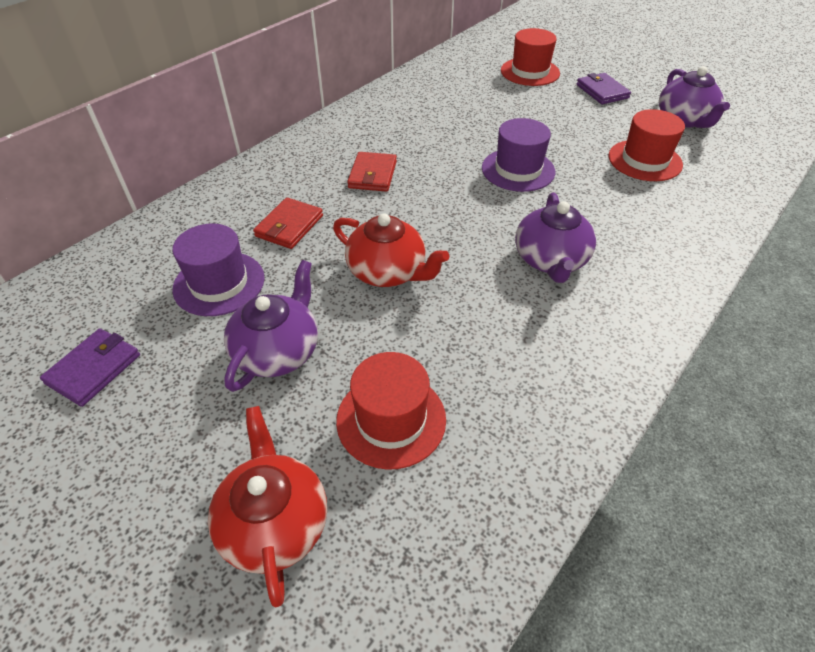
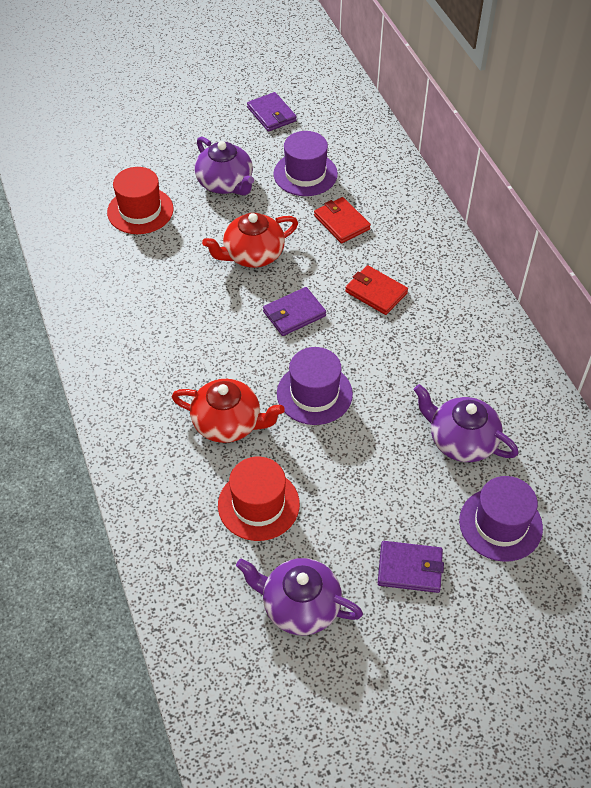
camera: 120 degrees right, 5 degrees up
(274, 522) = (124, 154): red teapot -> red teapot (228, 423)
(443, 212) = (294, 314): none -> purple wallet
(530, 72) = (500, 524): red hat -> purple hat
(550, 260) = (192, 347): purple teapot -> purple teapot (461, 440)

